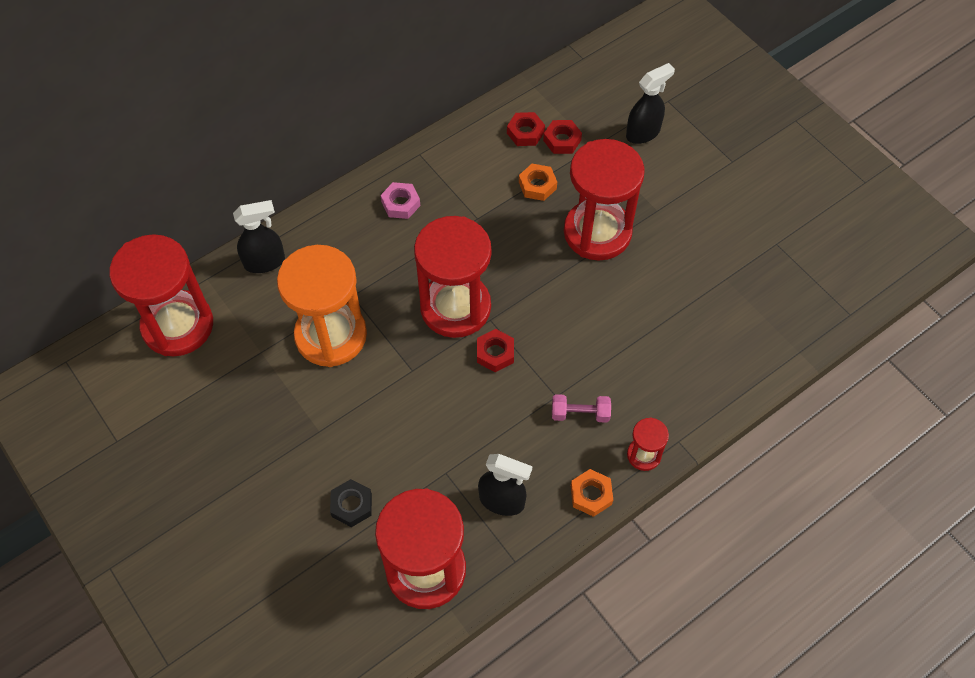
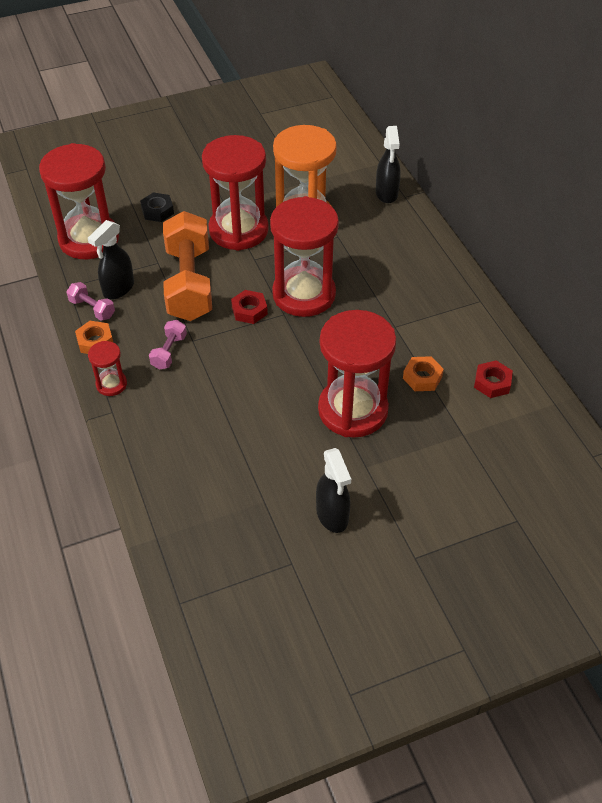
camera: 105 degrees right, 10 degrees down
(178, 325) = (343, 146): red hourglass -> red hourglass (238, 230)
(401, 204) = (425, 279): pink nut -> none
(470, 426) = (189, 283): none -> orange dumbbell
(542, 518) = (92, 309): none -> pink dumbbell
(562, 140) = (476, 410): red nut -> none
(643, 133) = (473, 483): black spray bottle -> black spray bottle (332, 515)

